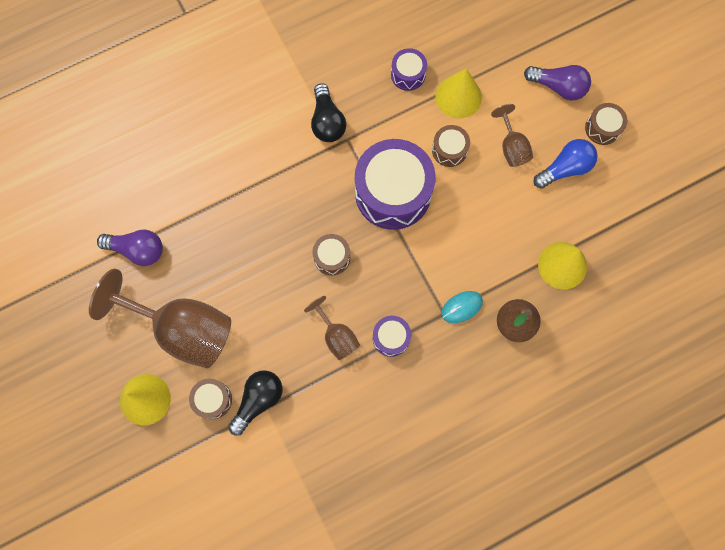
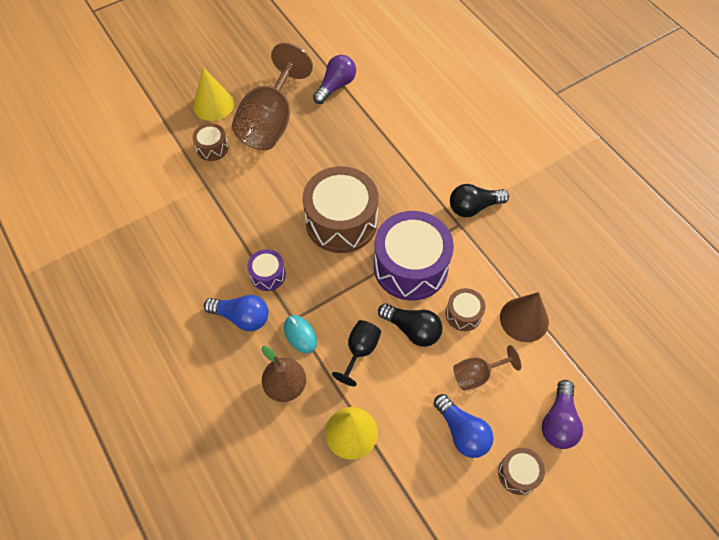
camera: 85 degrees right, 15 degrees down
(137, 250) = (336, 86): purple light bulb -> purple light bulb turned 150 degrees counterclockwise
(258, 400) = (211, 179): black light bulb -> black light bulb (412, 329)
(332, 257) = (341, 221): brown drum -> brown drum, size x2.13
(336, 336) = (268, 231): brown goblet -> none
(408, 74) = (538, 271): purple drum -> none
(438, 365) = (242, 317): none -> blue light bulb
(458, 96) = (524, 319): yellow cone -> brown cone
(482, 250) = (360, 351): none -> black goblet

